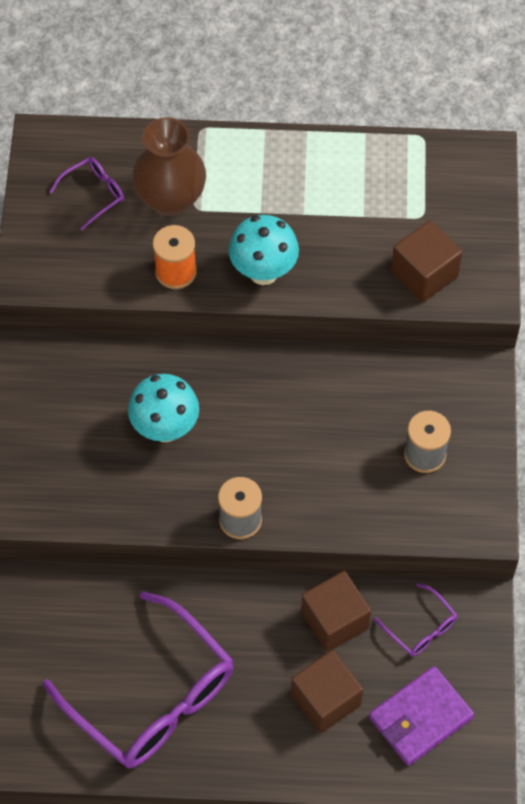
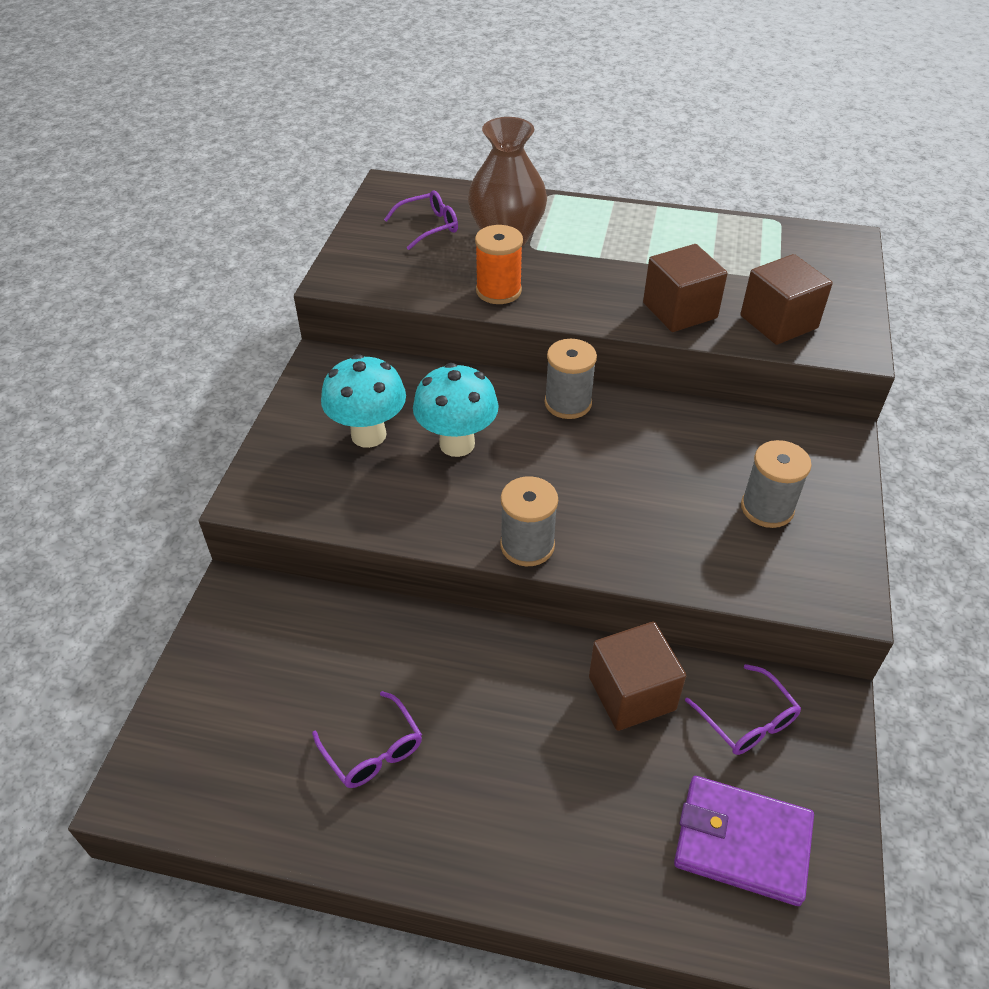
camera: 10 degrees right, 15 degrees down
(152, 696) = (373, 750): purple glasses -> purple glasses, size x0.43
(252, 369) = (568, 403): none -> grey spool
(263, 272) = (595, 301): turquoise mushroom -> turquoise mushroom (368, 435)
(326, 699) = (608, 794): brown cube -> brown cube (679, 310)
(420, 717) = (742, 842): purple wallet -> purple wallet turned 45 degrees clockwise

